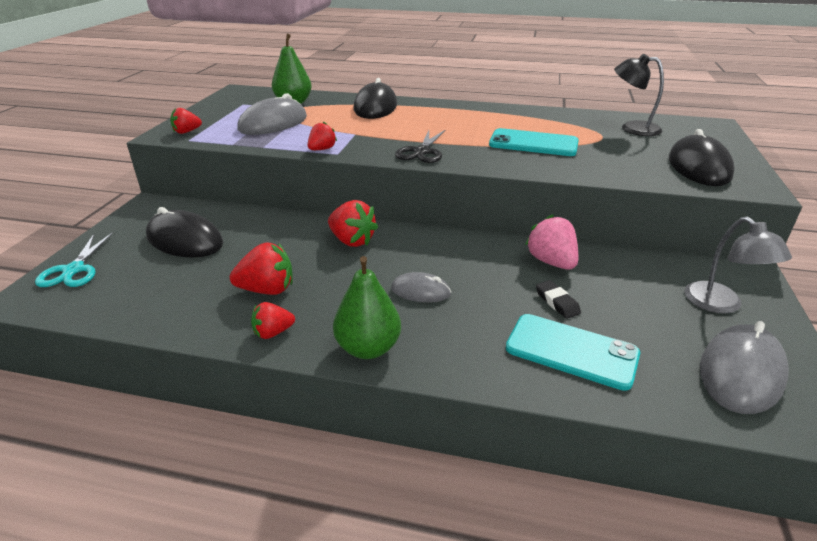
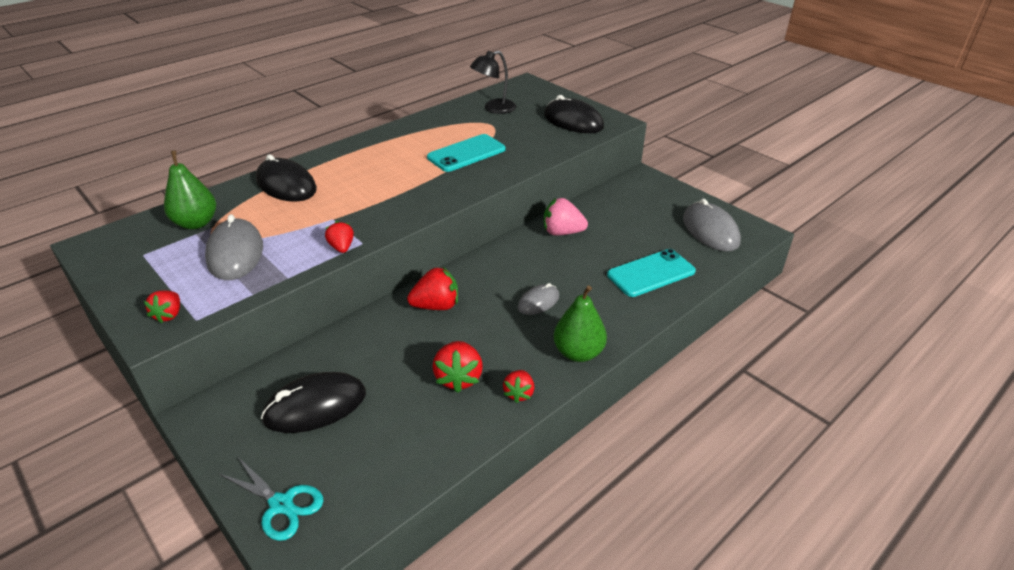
camera: 55 degrees left, 5 degrees up
(267, 290) = (458, 378): red strawberry -> red strawberry turned 150 degrees clockwise
(422, 152) = (416, 203): black scissors -> none
(557, 302) = (604, 253): black eraser -> none
(721, 304) = (658, 202): grey lamp -> none

